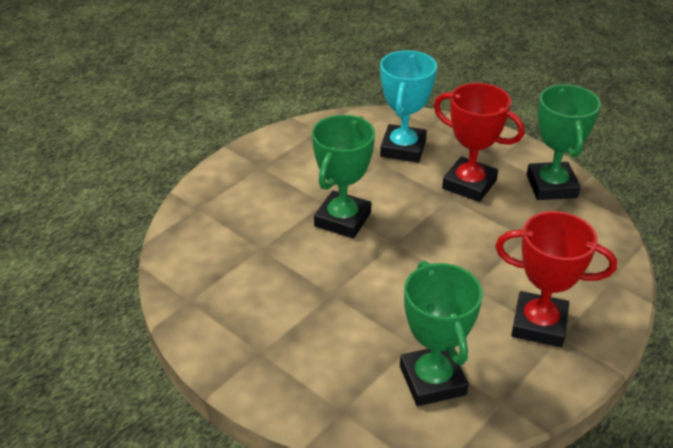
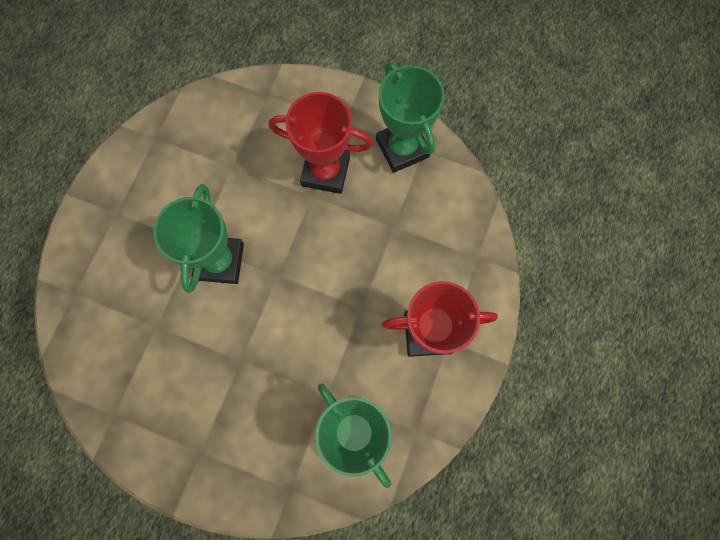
camera: 20 degrees left, 35 degrees up
(403, 148) = (248, 139): turquoise trophy -> none

